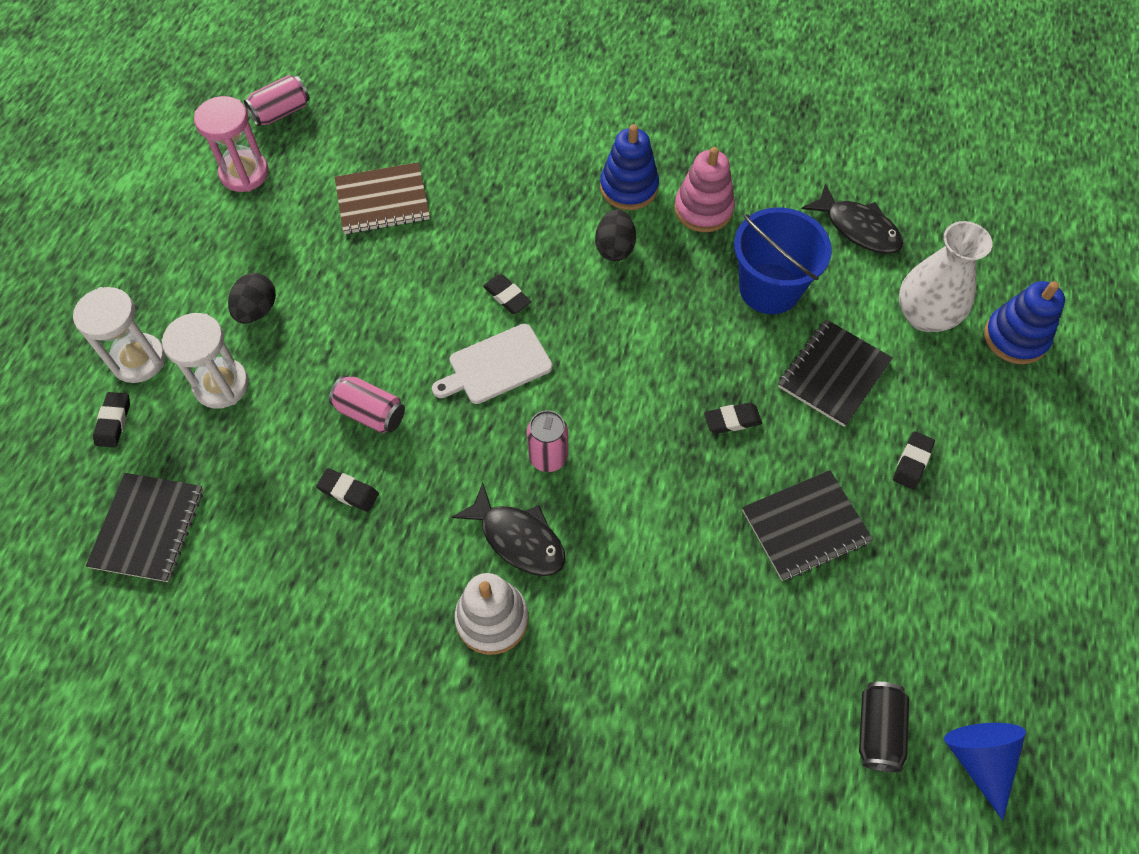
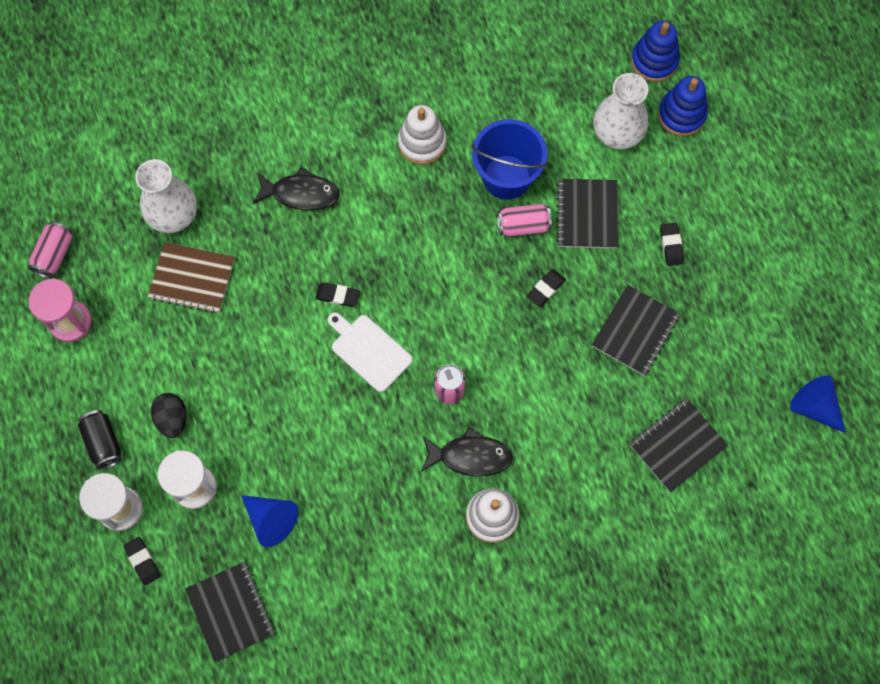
camera: 35 degrees left, 10 degrees up
(265, 465) = (271, 519): none -> blue cone
(348, 492) = (340, 500): black eraser -> none
(370, 413) = (312, 438): pink can -> pink can (523, 225)
(382, 201) = (192, 279): brown notebook -> brown notebook turned 60 degrees clockwise
(412, 140) = (174, 216): none -> white vase
(496, 366) = (369, 351): white cutting board -> white cutting board turned 105 degrees clockwise
(614, 248) = (383, 211): black egg -> none
(629, 187) = (359, 157): blue stacking toy -> blue stacking toy (654, 61)
(703, 209) = (422, 143): pink stacking toy -> white stacking toy
(767, 687) = (677, 445): none -> black notebook
(858, 228) = (534, 93): black fish -> black fish (301, 193)
(877, 730) = (752, 428): black can -> black can (103, 442)

